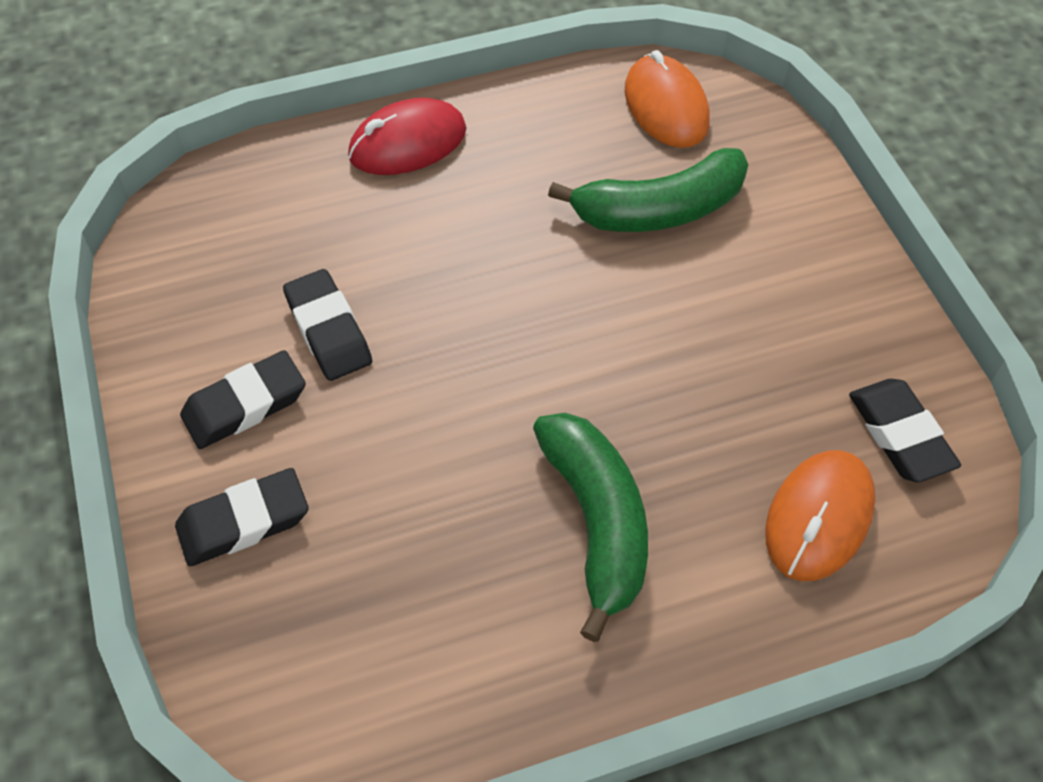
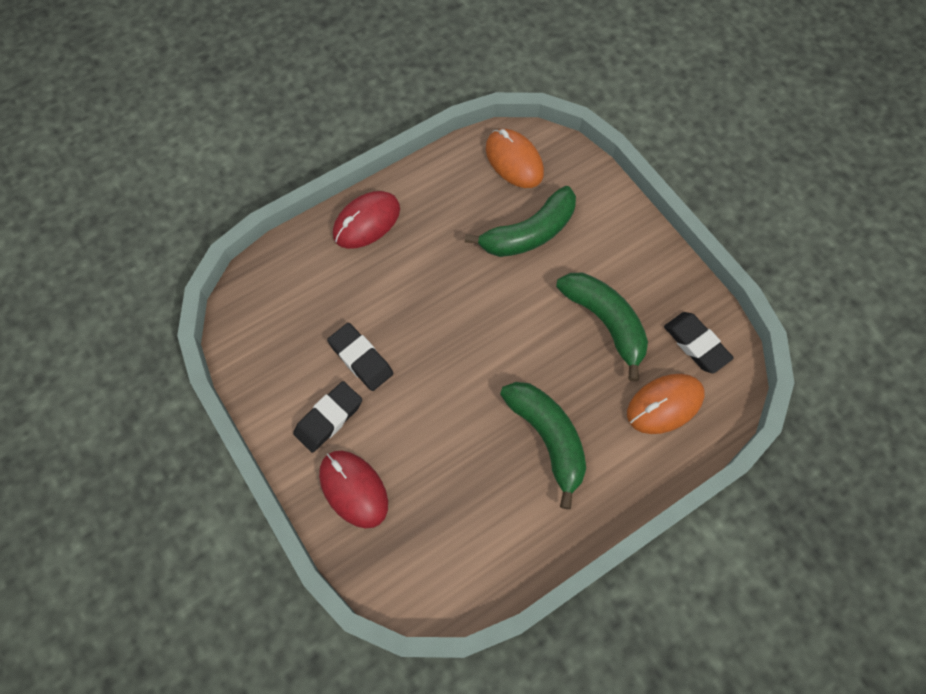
camera: 15 degrees left, 10 degrees up
(244, 522) = (353, 489): black eraser -> red mouse
(748, 365) = (605, 322): none -> green banana
(818, 517) = (664, 405): orange mouse -> orange mouse turned 45 degrees clockwise

